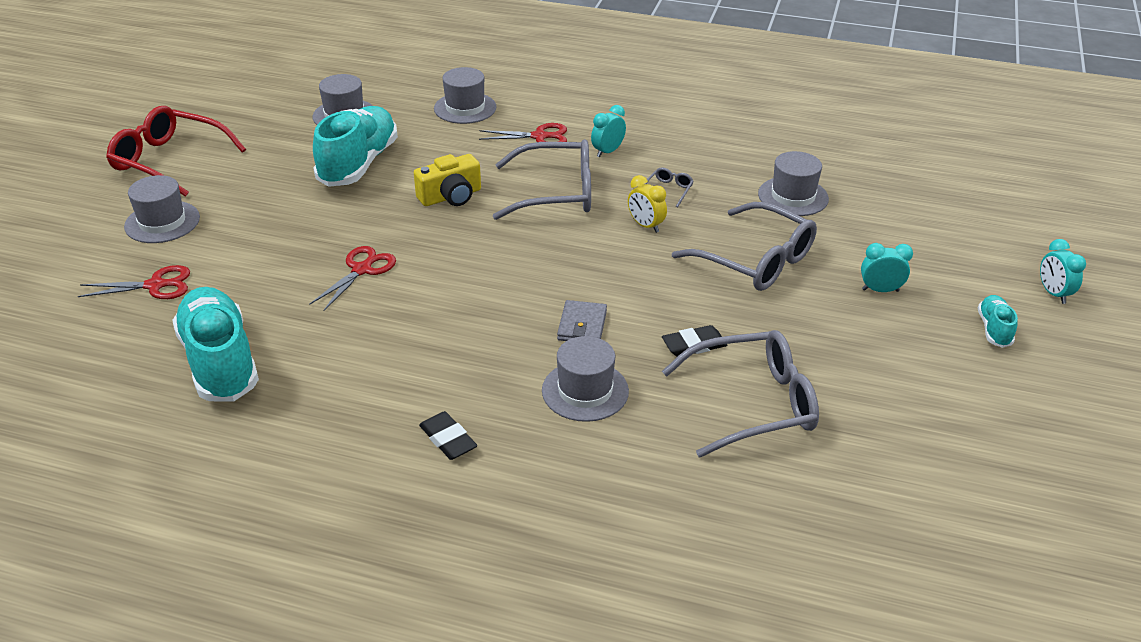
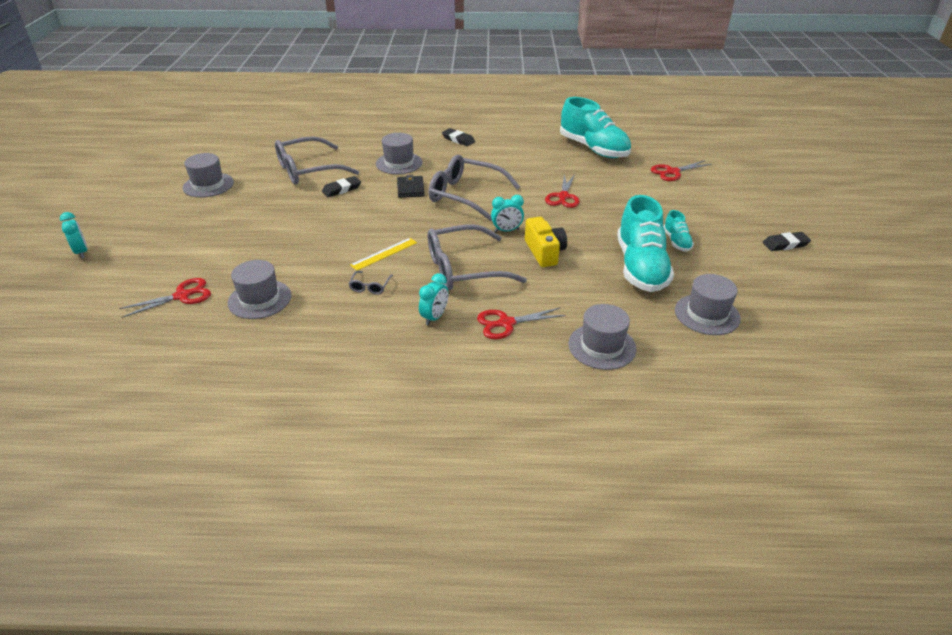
camera: 165 degrees right, 0 degrees up
(162, 222) = (722, 203): grey hat -> grey hat (208, 185)
(170, 161) = (785, 244): red glasses -> black eraser
(451, 196) = (544, 252): yellow camera -> yellow camera turned 120 degrees clockwise
(582, 325) = (410, 189): grey wallet -> black wallet
(645, 226) = (384, 254): yellow clock -> yellow ruler
(755, 260) = (299, 242): grey glasses -> grey glasses (466, 195)
(880, 290) = (212, 235): turquoise clock -> turquoise clock (507, 230)
(883, 213) = (182, 296): none -> red scissors
(994, 329) = (144, 223): turquoise shoe -> turquoise shoe (676, 242)

